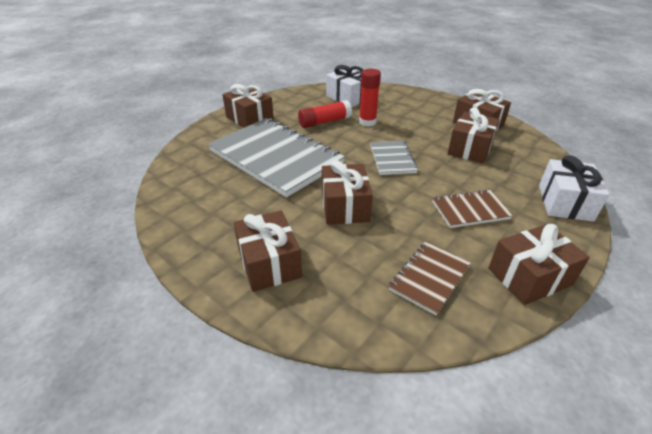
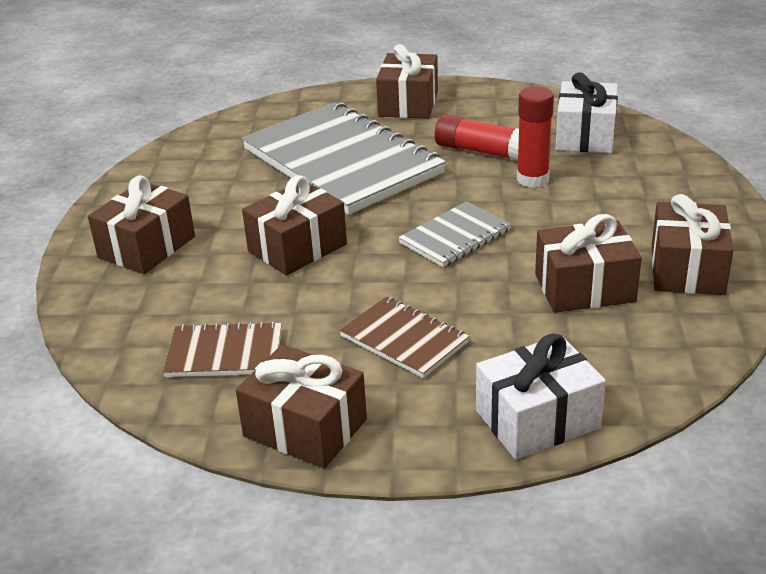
camera: 55 degrees right, 5 degrees down
(275, 157) = (342, 161): grey notebook -> grey notebook turned 45 degrees counterclockwise

